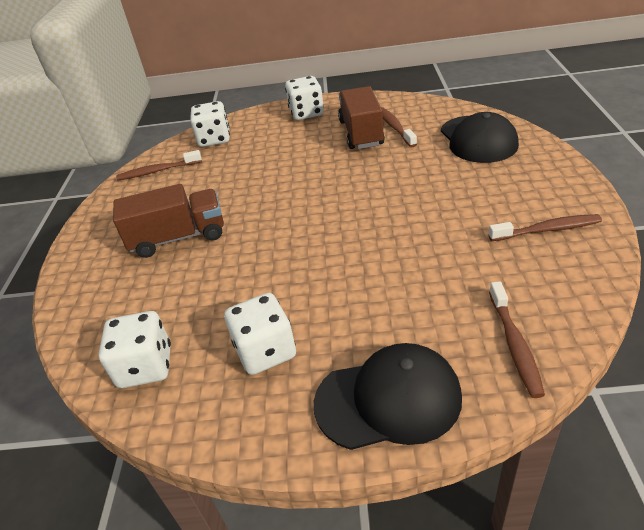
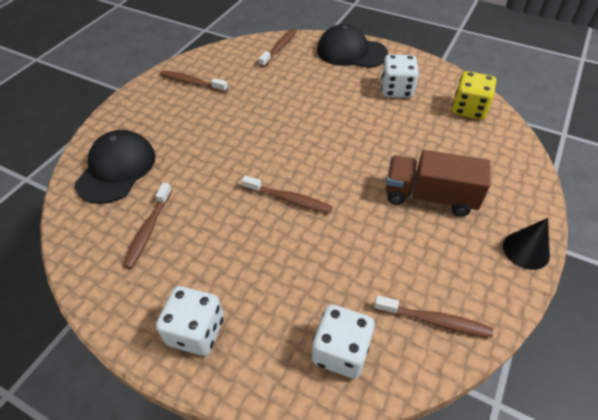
camera: 155 degrees left, 10 degrees up
(85, 234) = (526, 250): none -> black cone
(146, 366) = (468, 109): white dice -> yellow dice
(308, 183) = (289, 199): none -> brown toothbrush
(361, 133) = (184, 242): brown truck -> none

